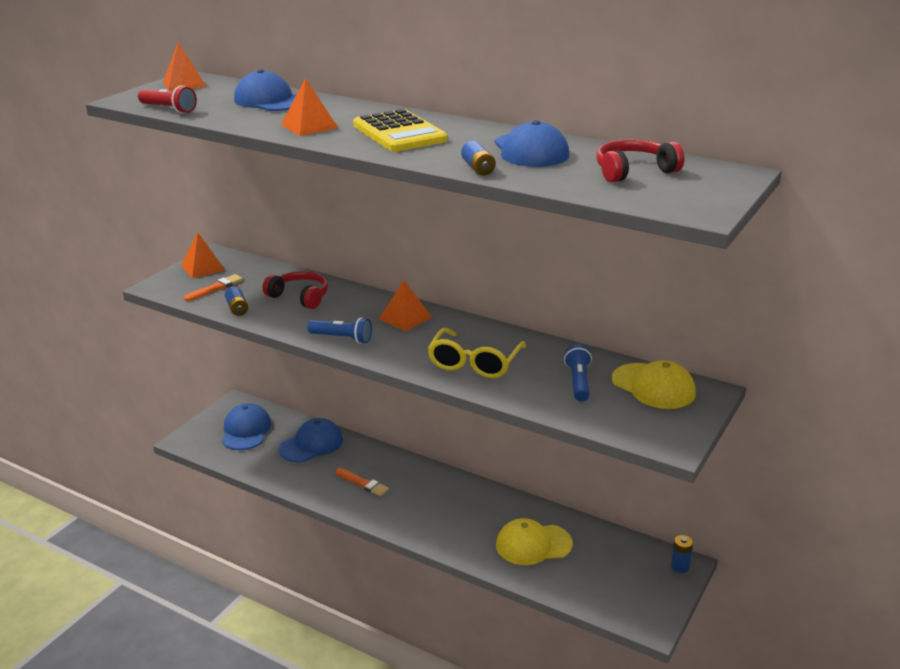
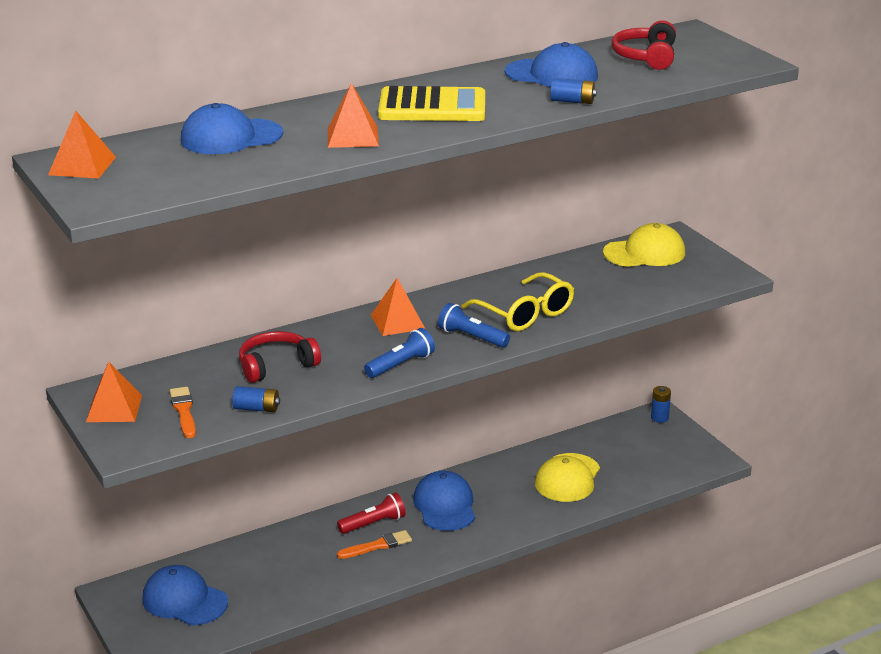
camera: 60 degrees left, 0 degrees up
(168, 109) = (179, 188): red flashlight -> red flashlight (373, 523)
(311, 444) = (268, 559): blue cap -> blue cap (445, 505)
(578, 382) = (607, 280): blue flashlight -> blue flashlight (472, 337)

